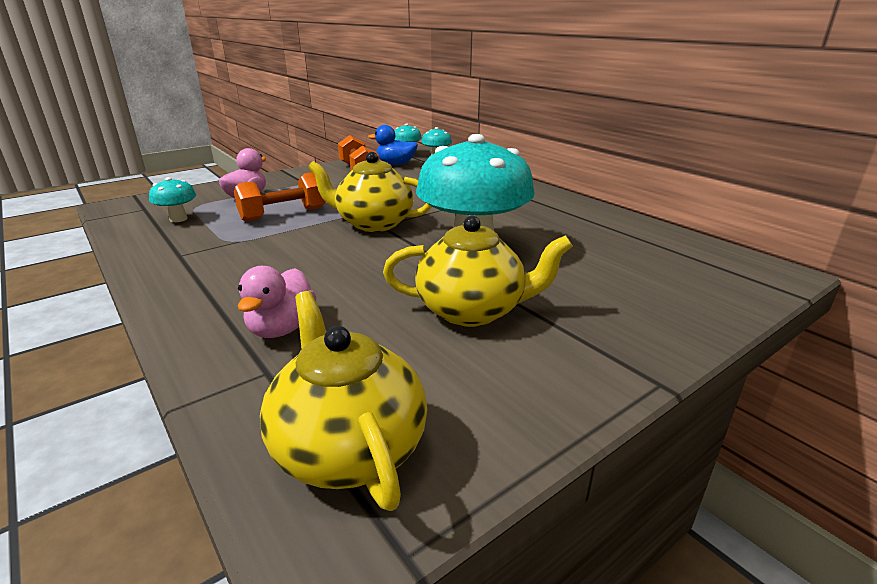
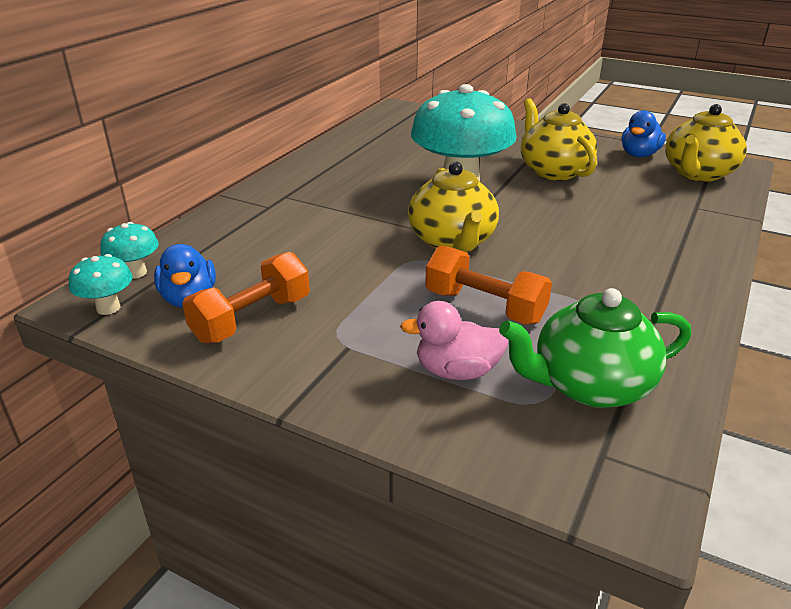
camera: 115 degrees left, 5 degrees up
(178, 219) = (589, 385): turquoise mushroom -> green teapot
(282, 328) = (659, 218): pink duck -> none
(479, 419) = (639, 155): none -> blue duck

